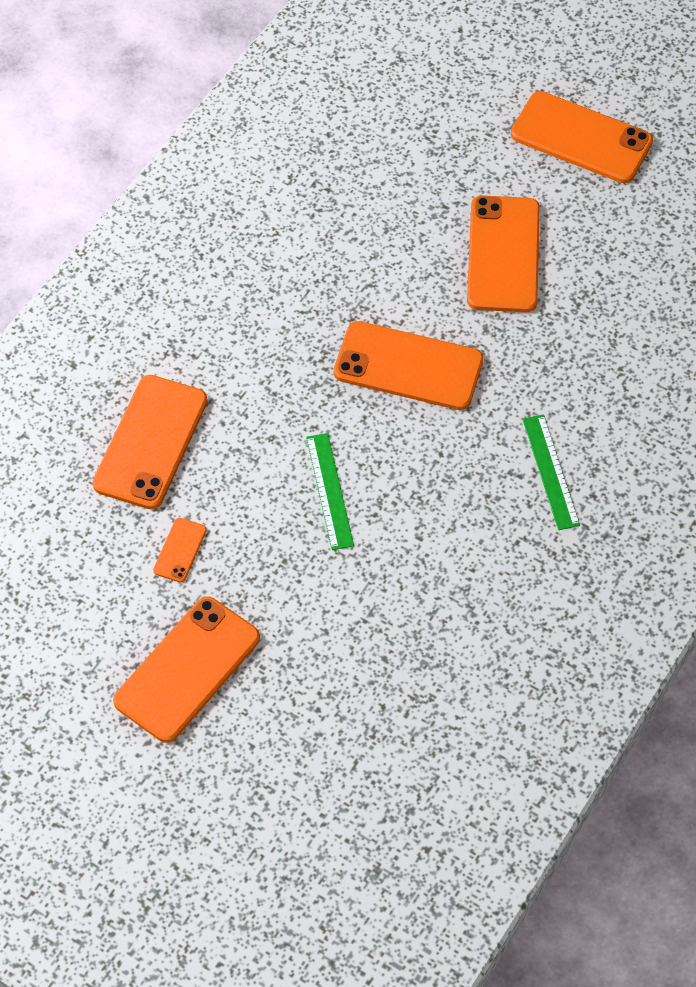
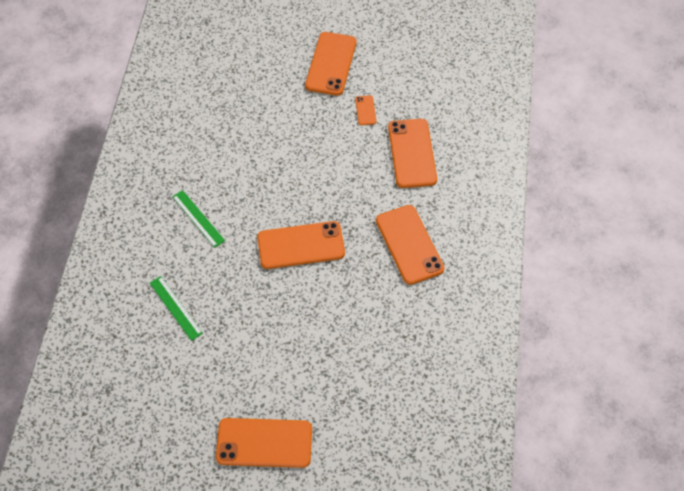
camera: 155 degrees right, 0 degrees up
(330, 491) = (308, 165): green ruler -> green ruler (175, 308)
(503, 254) = (278, 336): orange phone -> orange phone (409, 244)

